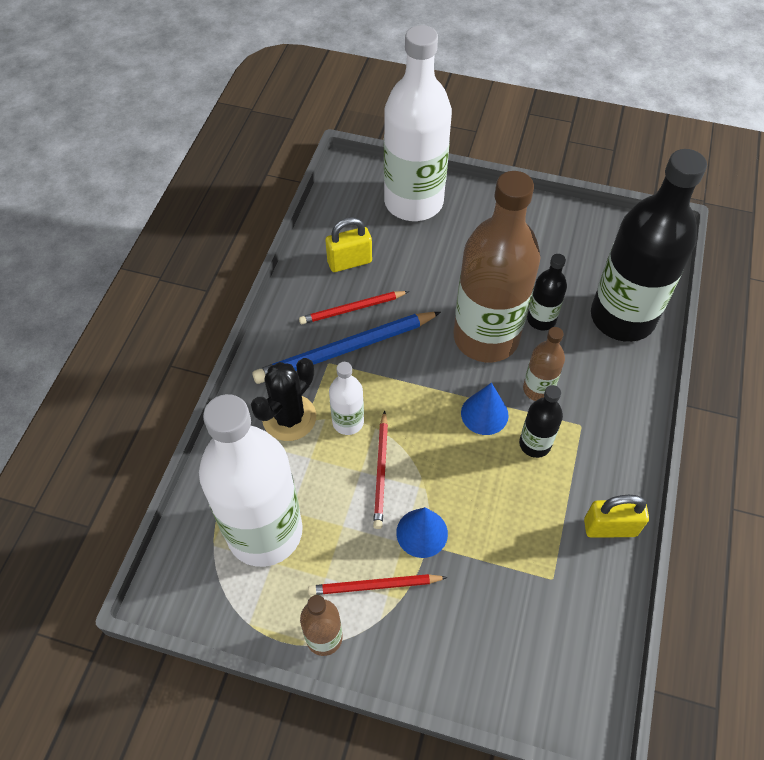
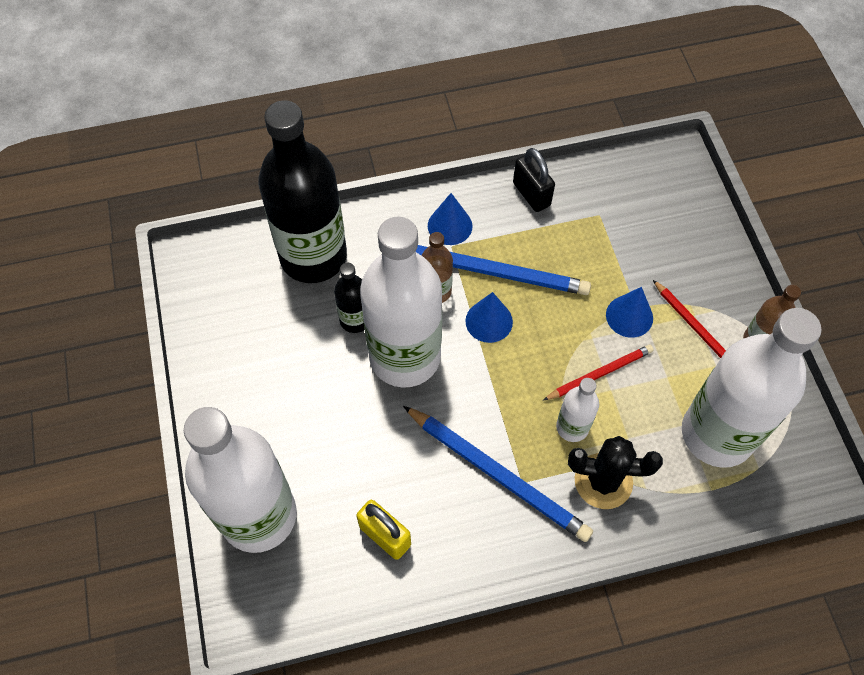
camera: 120 degrees left, 5 degrees up
(352, 309) = (445, 496): red pencil -> none
(486, 337) = (405, 357): brown bottle -> white bottle
(535, 444) = (493, 271): black bottle -> blue pencil
(605, 435) = (450, 226): none -> blue cone
(610, 527) = (531, 194): yellow padlock -> black padlock

